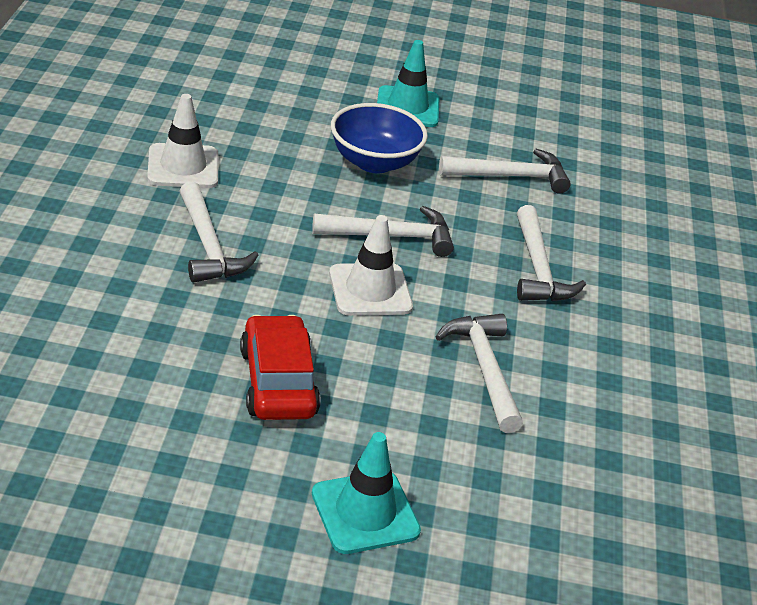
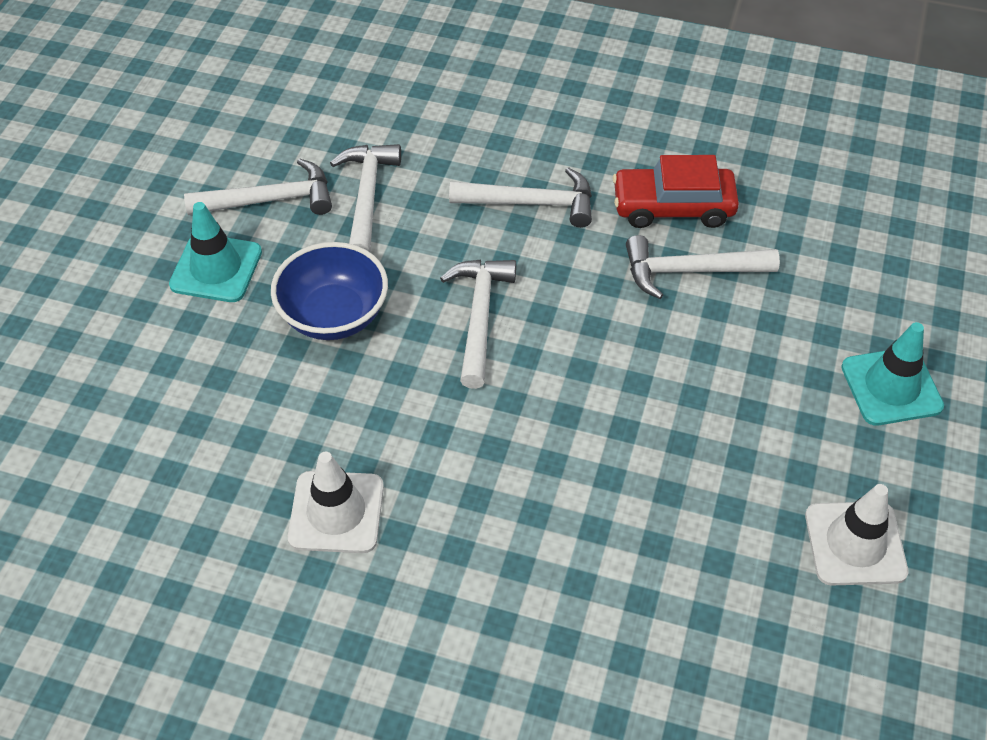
camera: 75 degrees left, 15 degrees up
(208, 246) = (501, 491): white hammer -> white hammer (270, 200)
(278, 382) = (726, 440): red car -> red car (673, 207)
(370, 290) = (574, 347): white traffic cone -> white traffic cone (855, 543)

